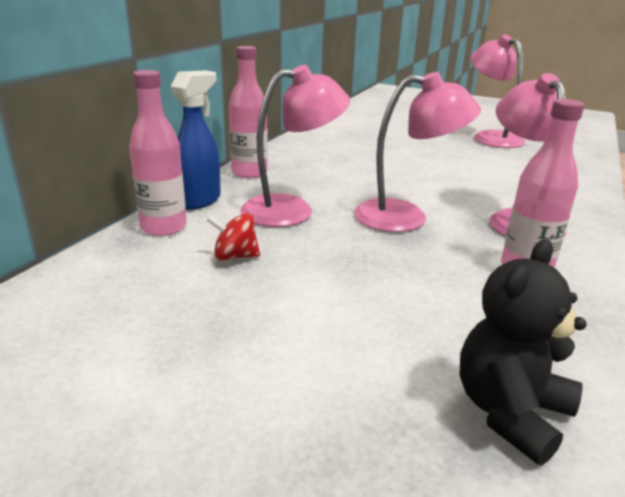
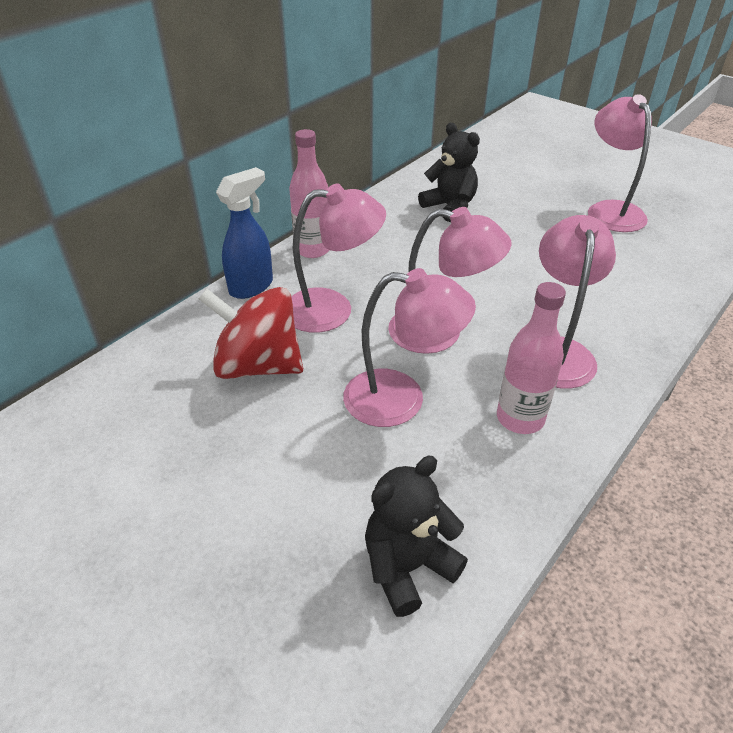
camera: 15 degrees right, 15 degrees up
(164, 227) = (209, 320): pink bottle -> none
(235, 256) = (258, 365): red spinning top -> red spinning top, size x2.14
(359, 142) = (449, 207): none -> black teddy bear
(402, 267) = (401, 399): none -> pink lamp

